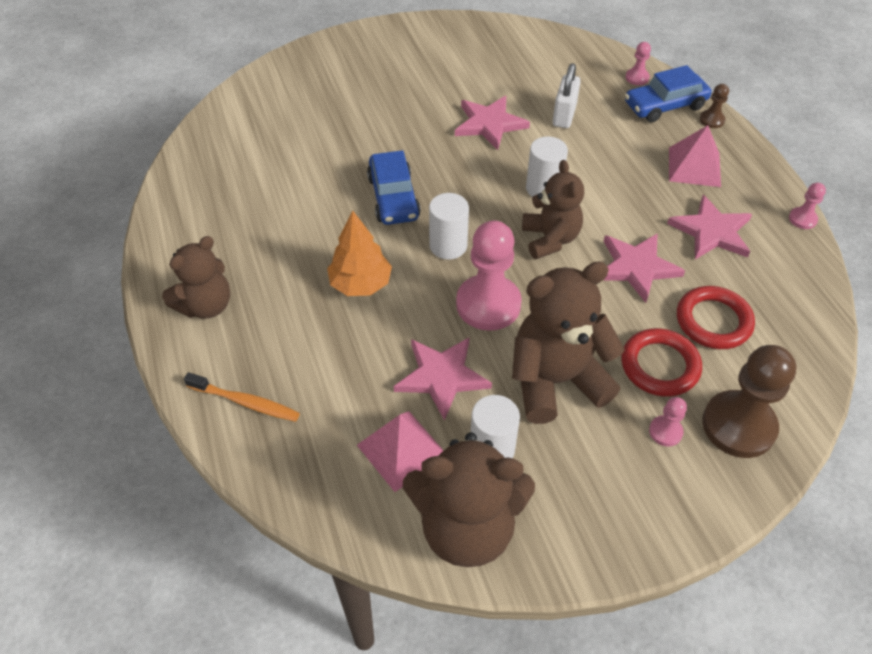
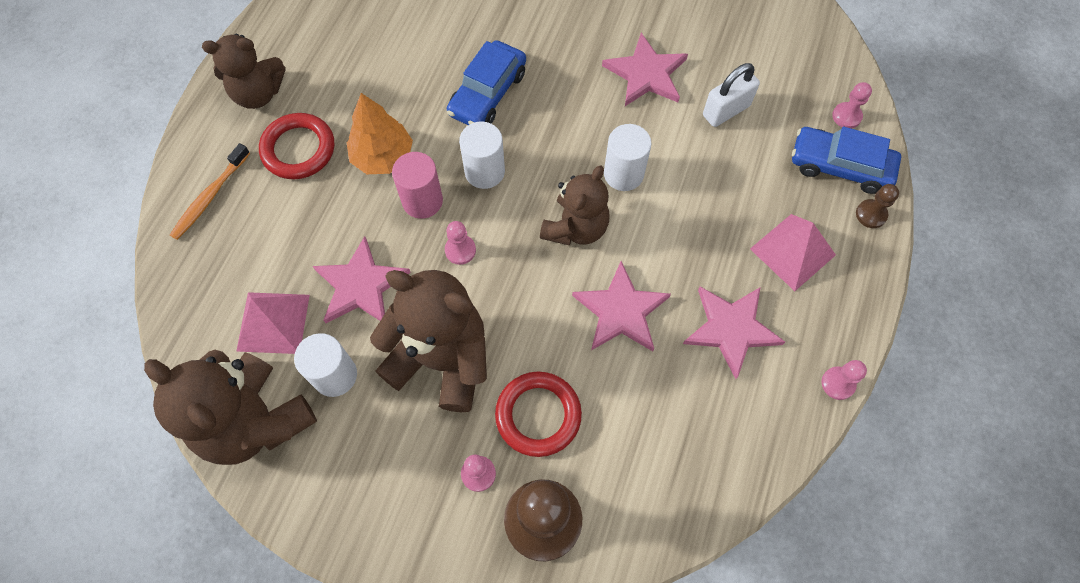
camera: 40 degrees right, 15 degrees up
(245, 402) = (210, 197): orange toothbrush -> orange toothbrush turned 60 degrees clockwise
(424, 292) = (422, 201): none -> pink cylinder
(488, 304) = (460, 250): pink pawn -> pink pawn, size x0.46
(713, 321) = (631, 413): red ring -> red ring (298, 149)

